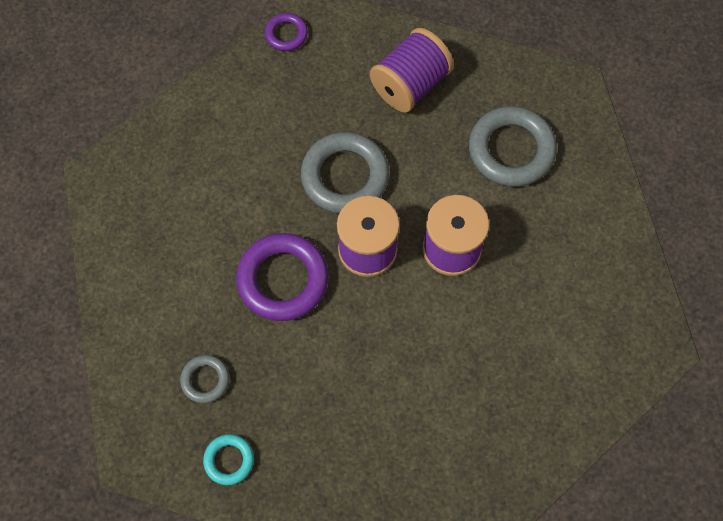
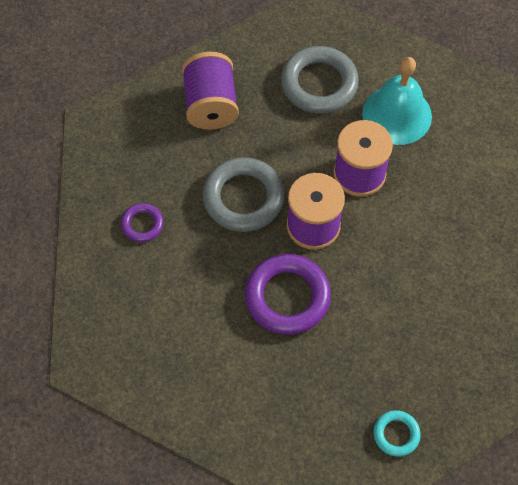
camera: 50 degrees left, 5 degrees down
(205, 380) = (320, 406): grey ring -> none
(286, 34) = (91, 151): purple ring -> purple ring (142, 224)
(540, 235) = (397, 115): none -> turquoise bell

